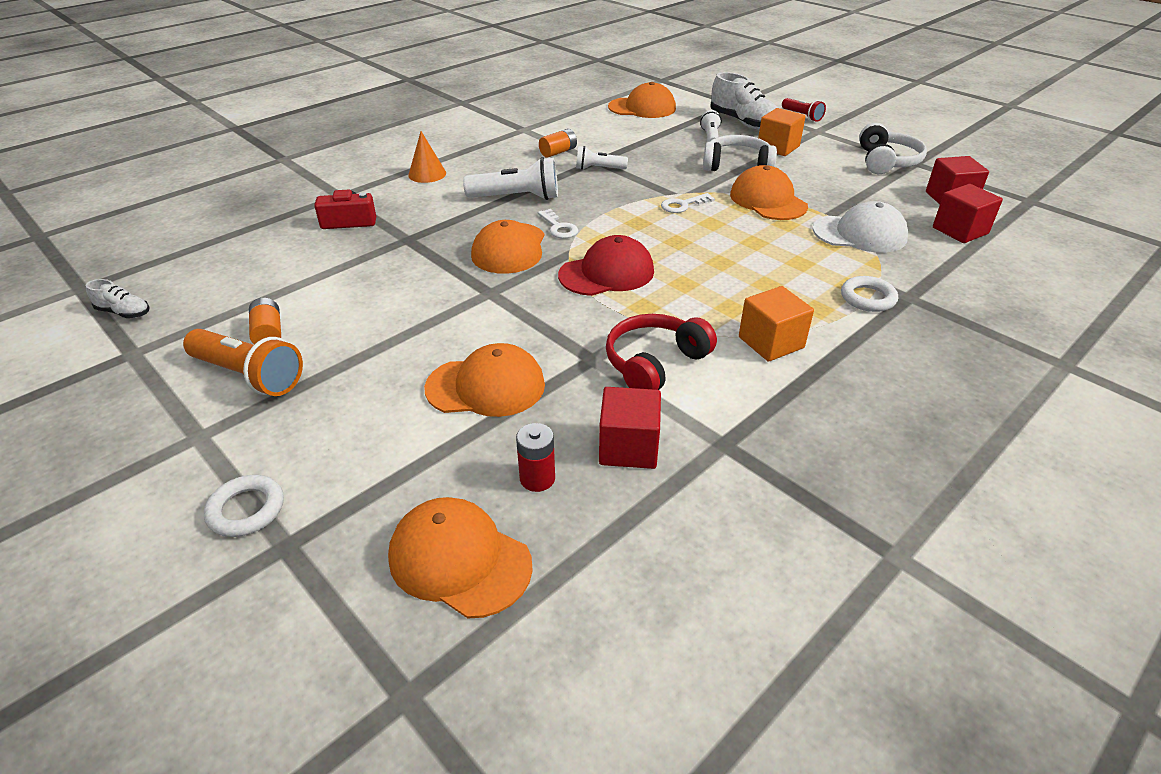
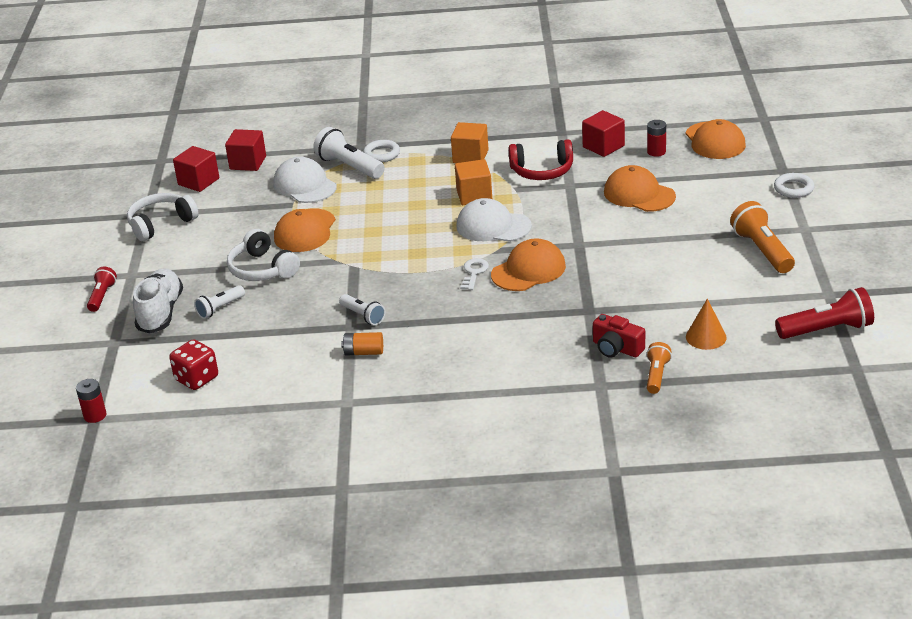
camera: 135 degrees left, 5 degrees down
(124, 312) = (827, 330): white shoe -> red flashlight
(268, 333) = (736, 273): orange battery -> none
(293, 217) = (656, 375): none -> orange flashlight
(427, 174) = (503, 378): orange cone -> orange cone (706, 337)
(517, 198) = (465, 314): white flashlight -> white flashlight (349, 166)
(607, 273) = (493, 226): red cap -> white cap
(642, 108) = (197, 379): orange cap -> red dice
(664, 81) = (95, 415): none -> red battery
(682, 205) = (364, 253): white key -> none
(778, 147) = (197, 272): orange cube -> orange cube (474, 195)

